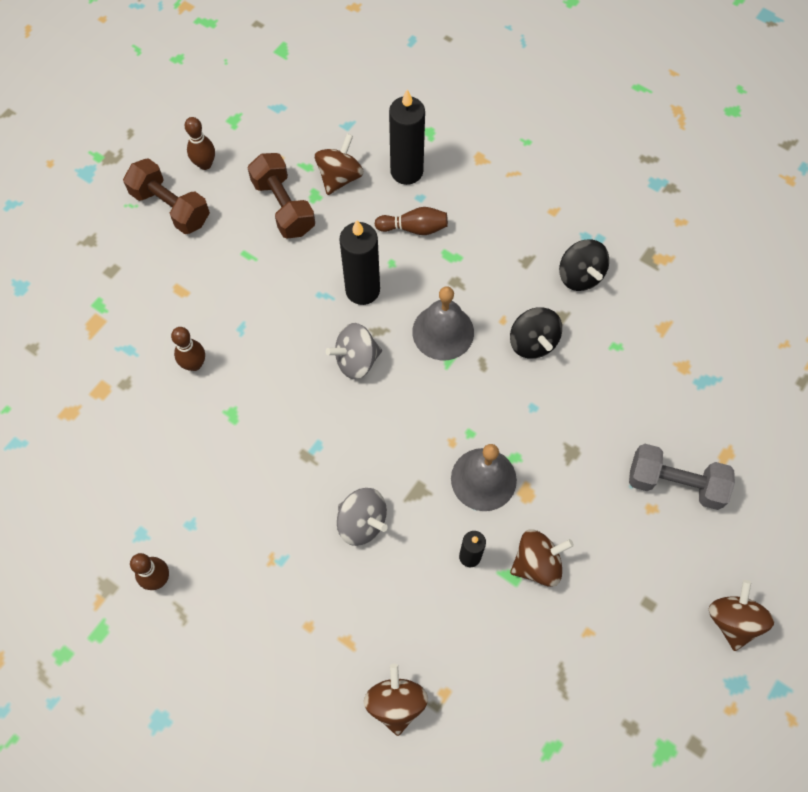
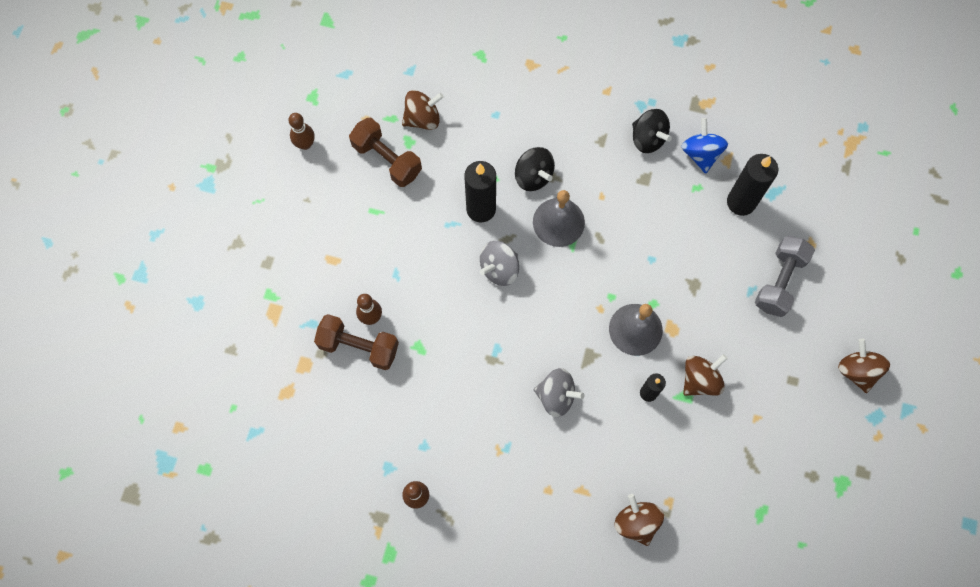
camera: 20 degrees left, 5 degrees up
(171, 207) = (293, 191): brown dumbbell -> brown dumbbell (359, 346)
(340, 177) = (423, 118): brown spinning top -> brown spinning top turned 60 degrees clockwise
(406, 171) = (475, 95): black candle -> black candle (741, 202)
(414, 228) = (501, 142): brown bowling pin -> none
(533, 342) = (632, 206): black spinning top -> black spinning top (533, 176)
(635, 311) = (701, 153): none -> blue spinning top
(675, 483) = (779, 281): grey dumbbell -> grey dumbbell turned 60 degrees counterclockwise

